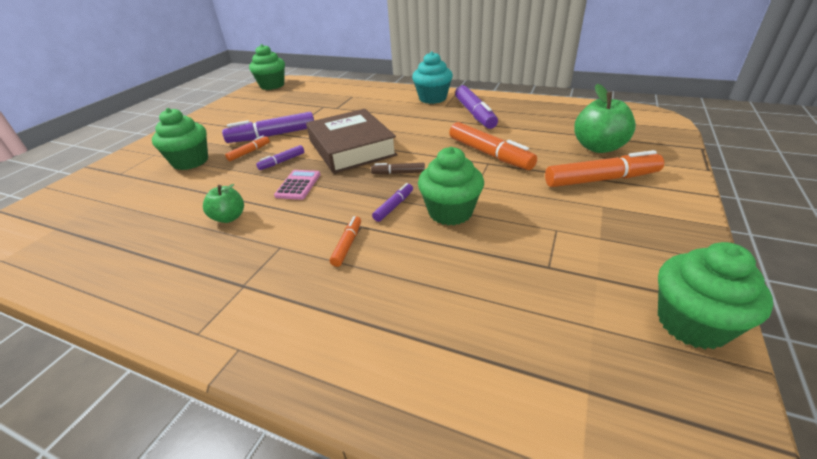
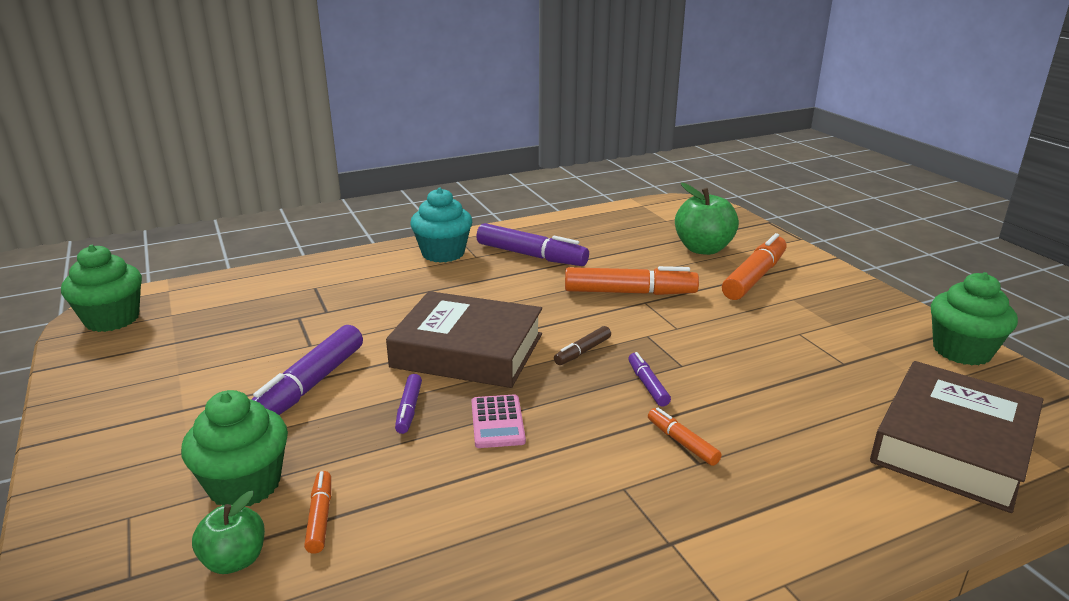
camera: 50 degrees left, 10 degrees down
(229, 217) = (494, 503): green apple -> green apple (234, 560)
(249, 152) = (325, 423): orange marker -> orange marker (320, 517)
(298, 185) = (497, 422): pink calculator -> pink calculator turned 150 degrees counterclockwise
(450, 212) = (704, 362): green cupcake -> none
(511, 374) = (952, 445): none -> brown book

